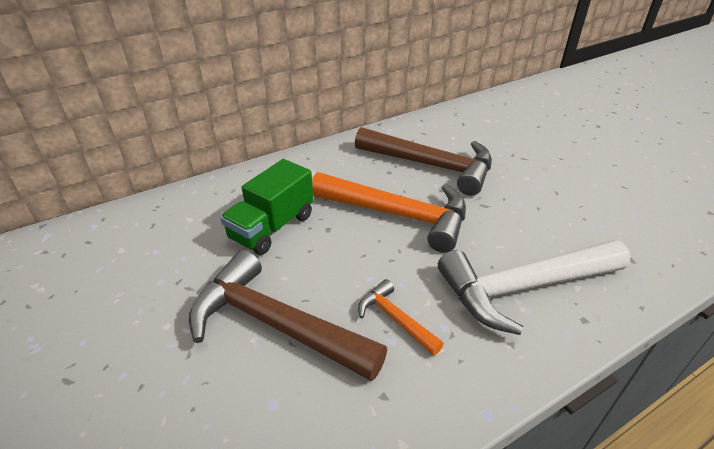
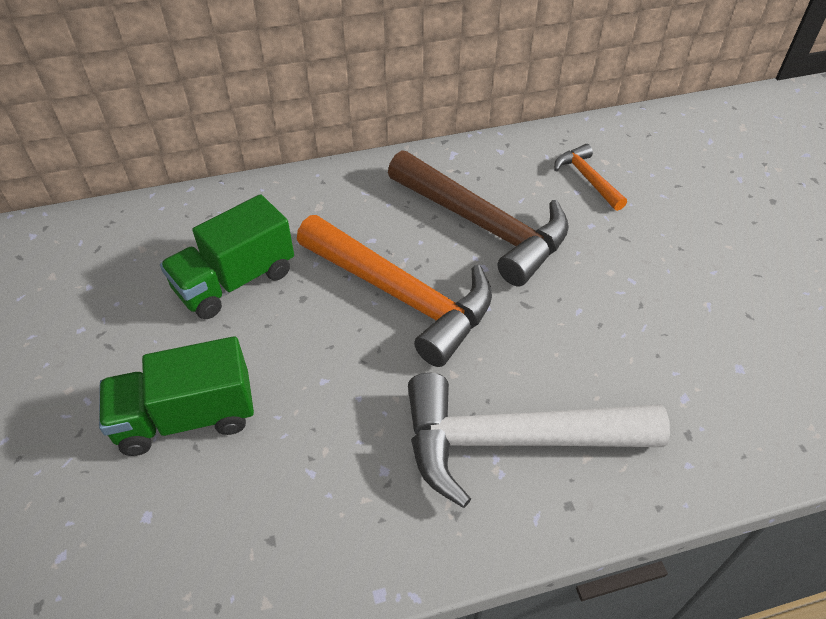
camera: 15 degrees right, 10 degrees up
(275, 324) = (187, 417): brown hammer -> green truck
(395, 319) = (329, 445): orange hammer -> orange hammer (587, 179)

